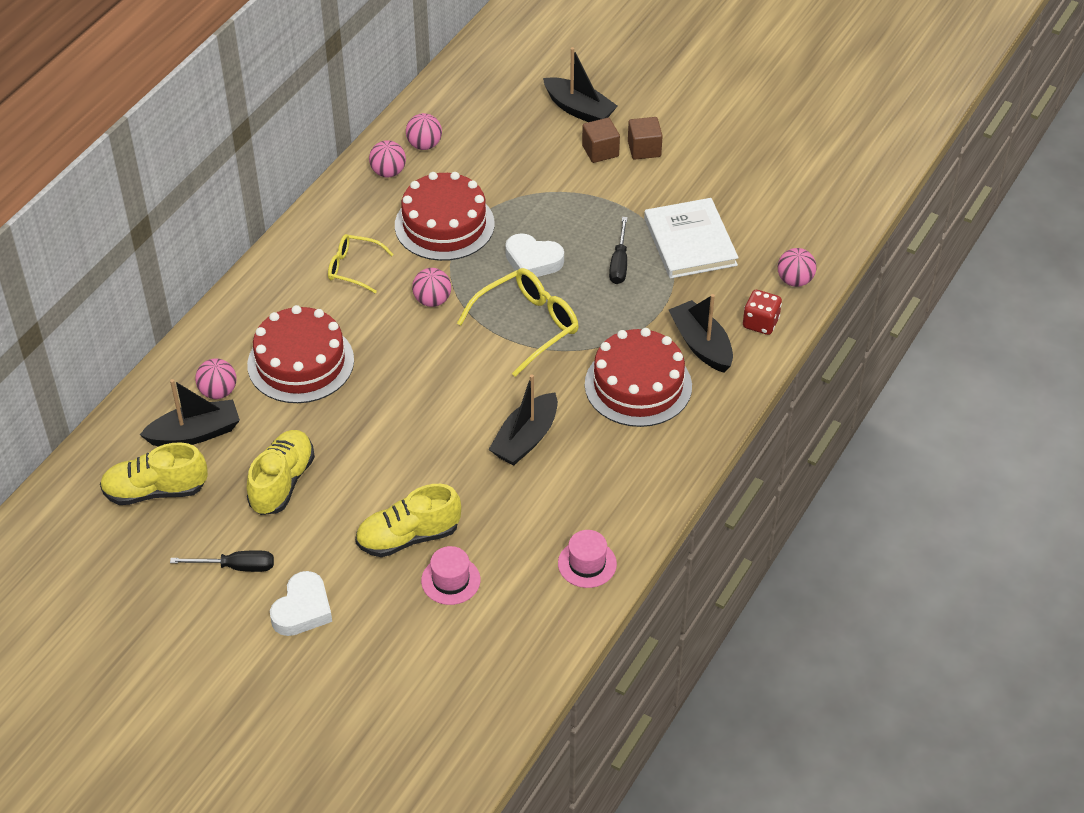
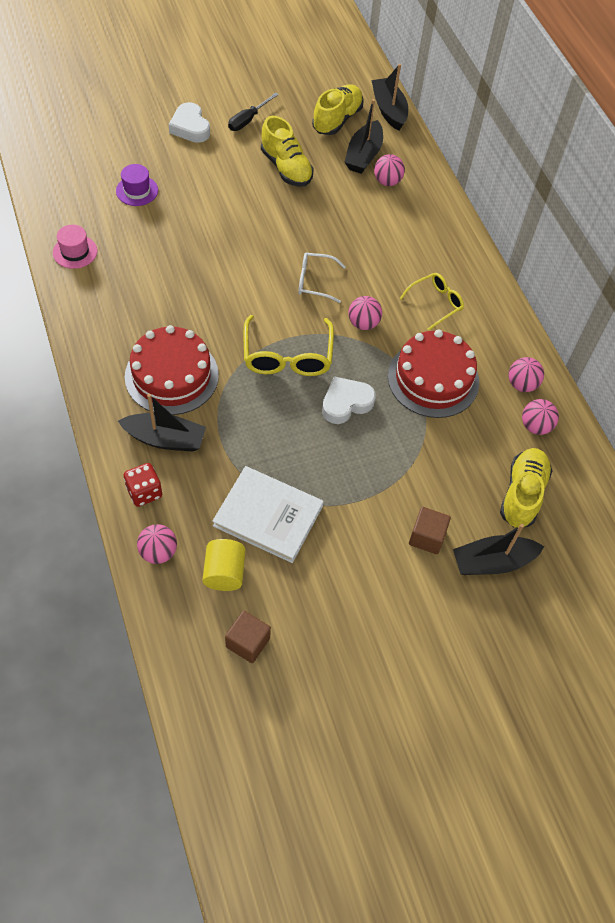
camera: 125 degrees right, 10 degrees up
(300, 362) = (373, 228): red cake -> none
(408, 537) = (186, 193): yellow shoe -> yellow shoe (522, 494)
(419, 362) = (314, 281): none -> white glasses
(450, 580) = (137, 191): pink hat -> purple hat
(525, 439) = (195, 288): black boat -> black boat (389, 110)
(619, 263) = (292, 453): black screwdriver -> none
(644, 149) = (401, 571): brown cube -> brown cube (248, 642)
(763, 235) = (224, 573): none -> yellow cylinder

